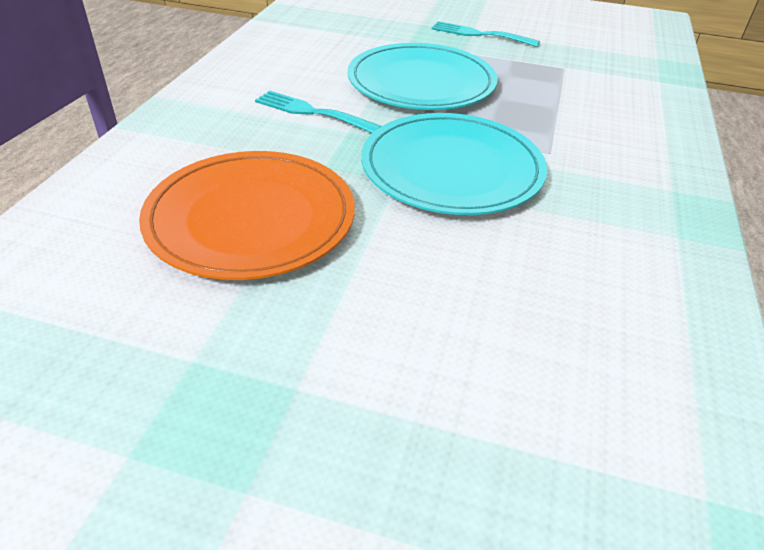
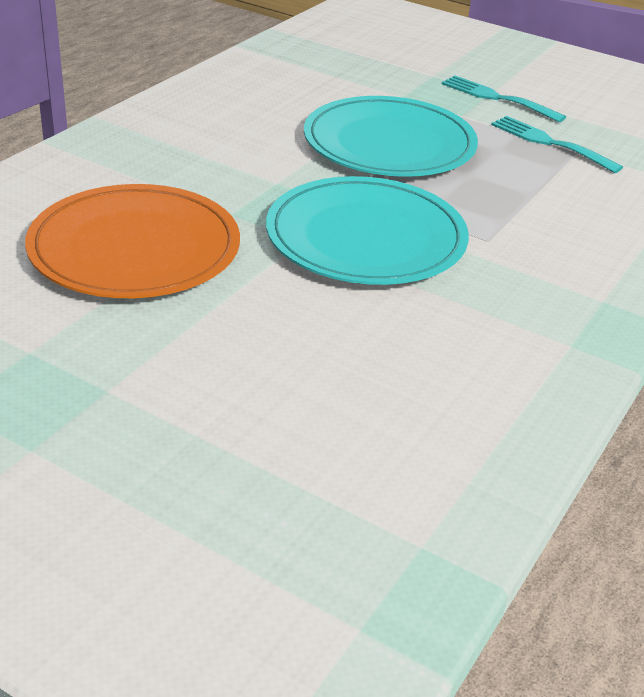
camera: 15 degrees right, 5 degrees down
(311, 112) = (248, 157): turquoise fork -> turquoise fork (549, 143)

